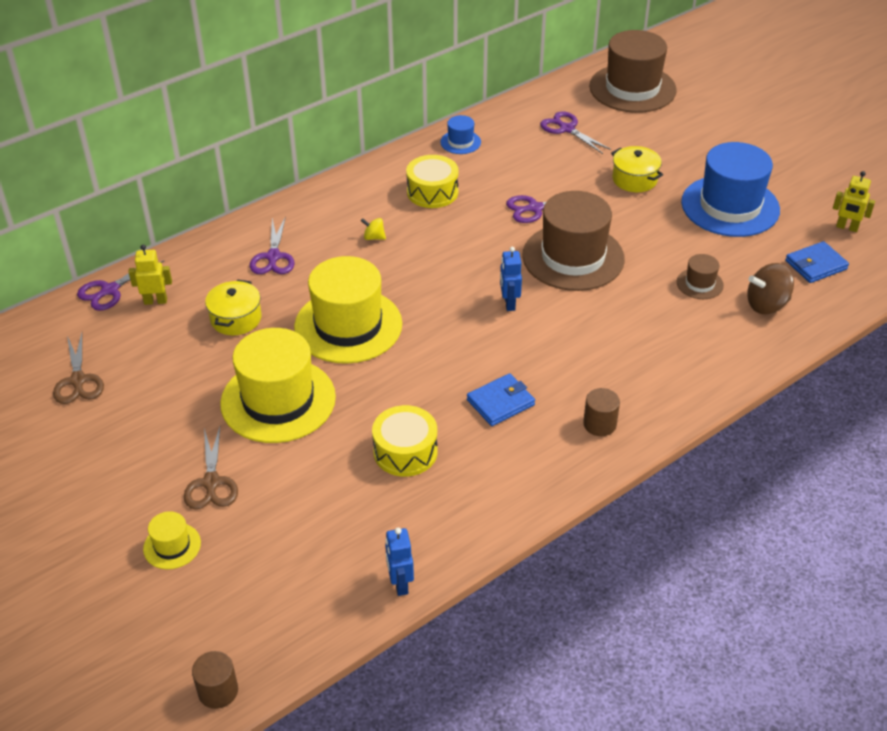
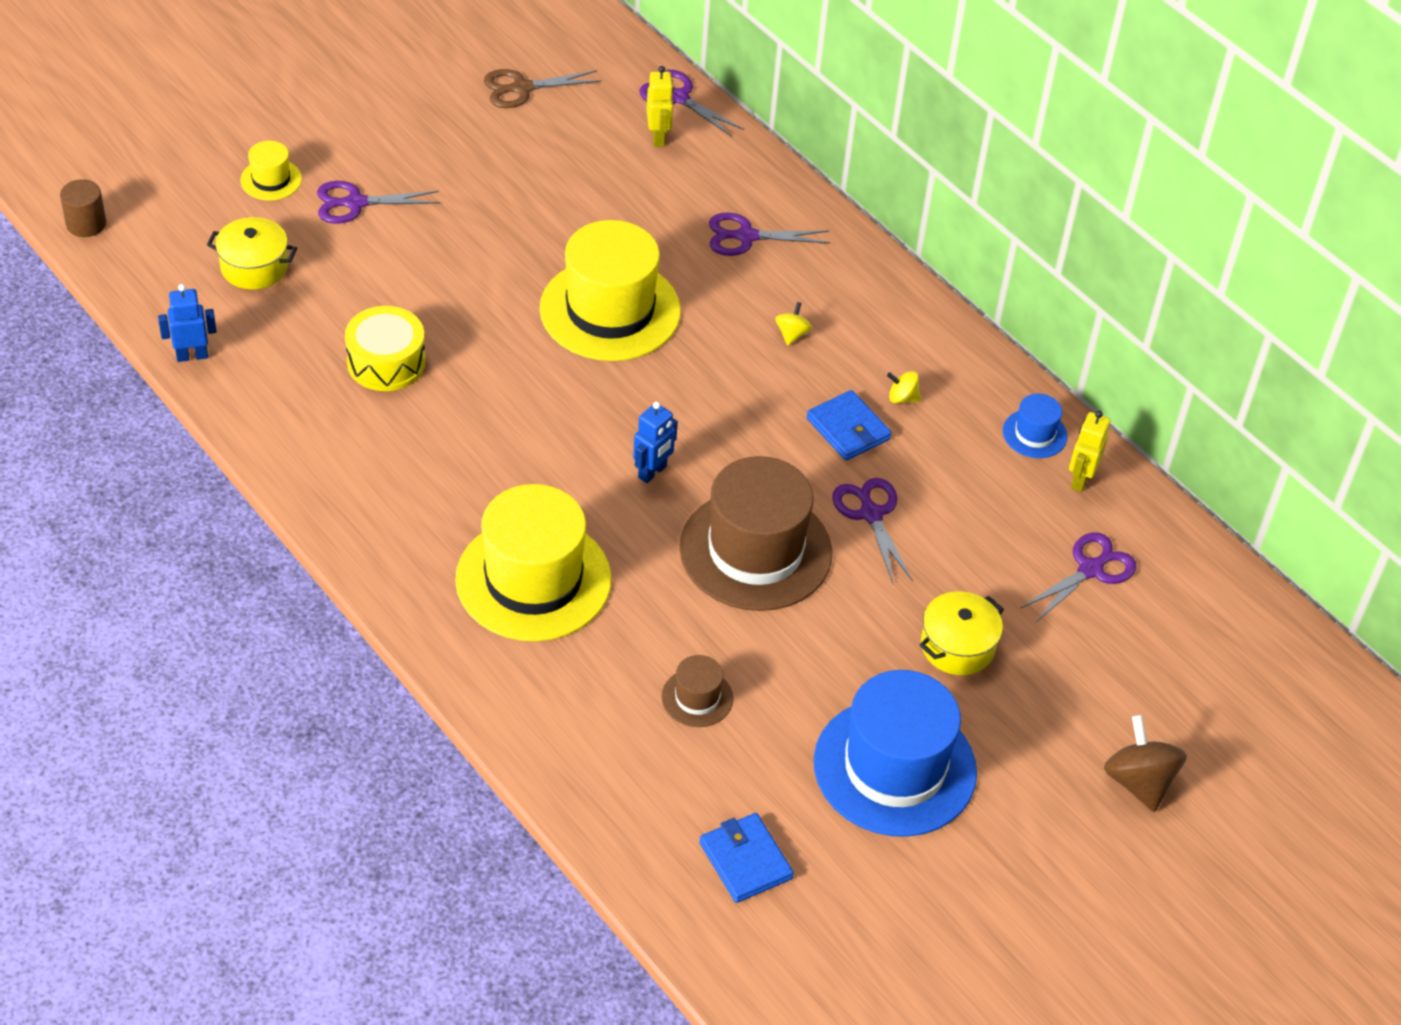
camera: 85 degrees right, 5 degrees up
(211, 482) = (355, 203): brown scissors -> purple scissors
(236, 318) = (625, 208): yellow pot -> yellow pot (254, 267)
(278, 400) = (479, 251): yellow hat -> yellow hat (533, 579)
(432, 192) = (902, 398): yellow drum -> yellow spinning top
(500, 402) = (462, 453): blue wallet -> blue wallet (848, 429)
(509, 303) = (652, 472): blue robot -> blue robot turned 135 degrees clockwise
(599, 424) = (415, 550): brown cylinder -> none
(632, 88) = (1232, 673): brown hat -> none
(766, 305) = (648, 776): brown spinning top -> brown spinning top (1138, 781)
(847, 227) = (847, 927): yellow robot -> yellow robot (1080, 479)

